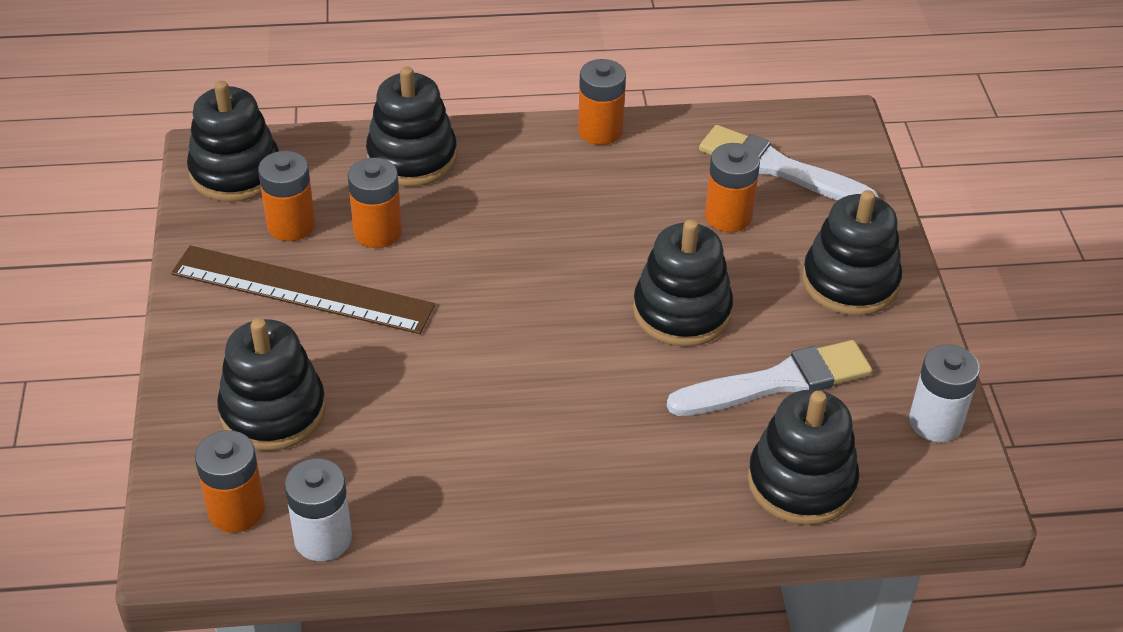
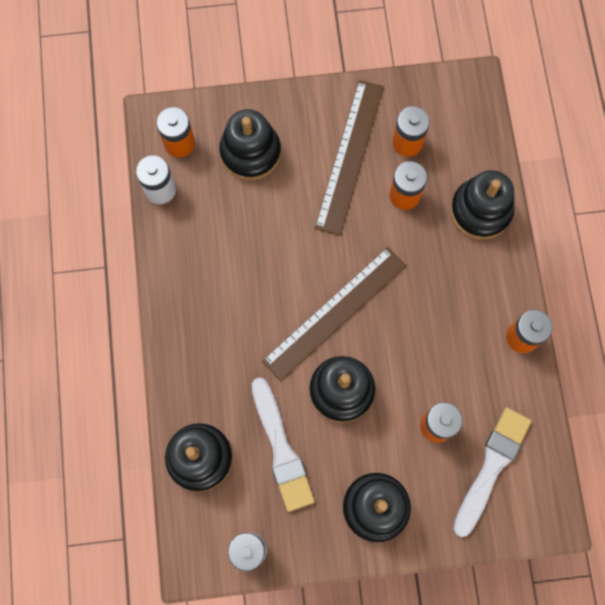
camera: 90 degrees right, 30 degrees up
(235, 172) = (455, 102): black stacking toy -> none
(561, 315) = (335, 313): none -> brown ruler

